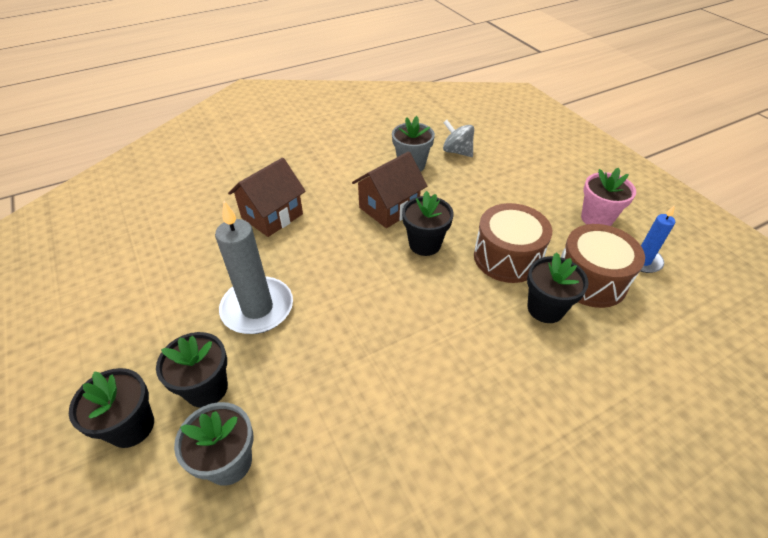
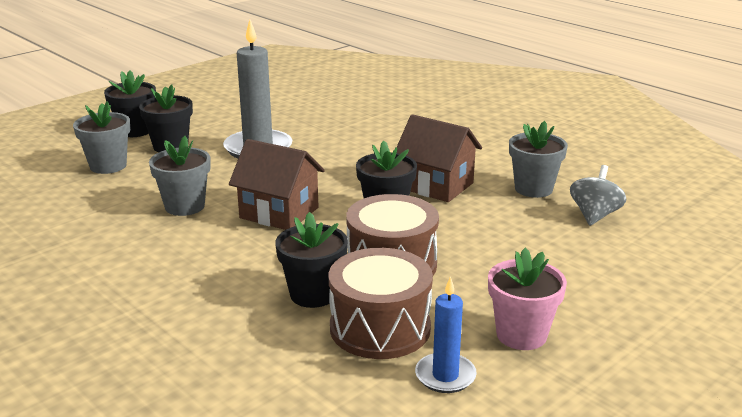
camera: 75 degrees right, 20 degrees down
(272, 216) = (383, 133): brown house -> brown house (279, 213)
(369, 384) = (185, 206): none -> grey flower pot

